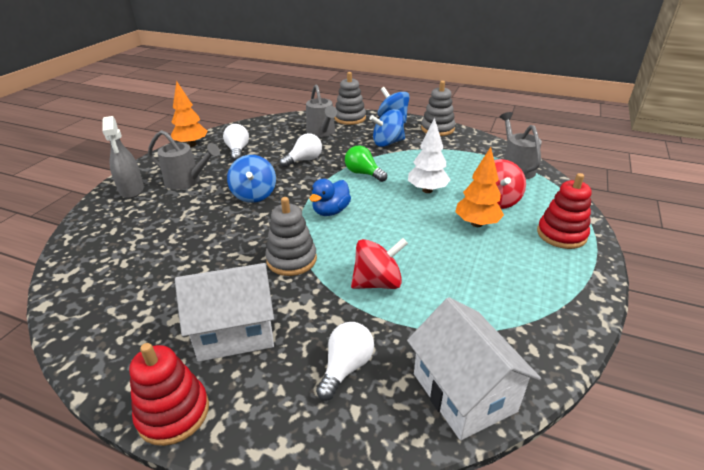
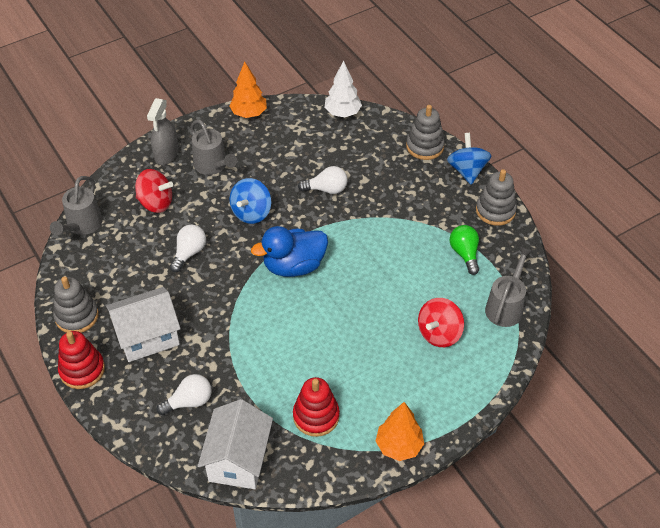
camera: 35 degrees right, 15 degrees up
(235, 331) = (147, 336): white house -> white house turned 45 degrees counterclockwise
(237, 150) = (281, 144): white light bulb -> white light bulb (189, 253)
(291, 259) = (225, 298): grey stacking toy -> grey stacking toy (77, 316)
(322, 132) = (377, 156): grey watering can -> grey watering can (82, 226)
(331, 211) = (294, 266): blue duck -> blue duck, size x1.52
(363, 173) = (361, 236): green light bulb -> green light bulb (465, 254)
(377, 282) = (264, 354): red spinning top -> red spinning top (156, 203)
(387, 143) = (424, 205): blue spinning top -> none
(427, 190) = (394, 287): white tree -> white tree (342, 113)
(476, 224) = (393, 346): orange tree -> orange tree (399, 446)
(561, 234) = (447, 397): red stacking toy -> red stacking toy (316, 416)

